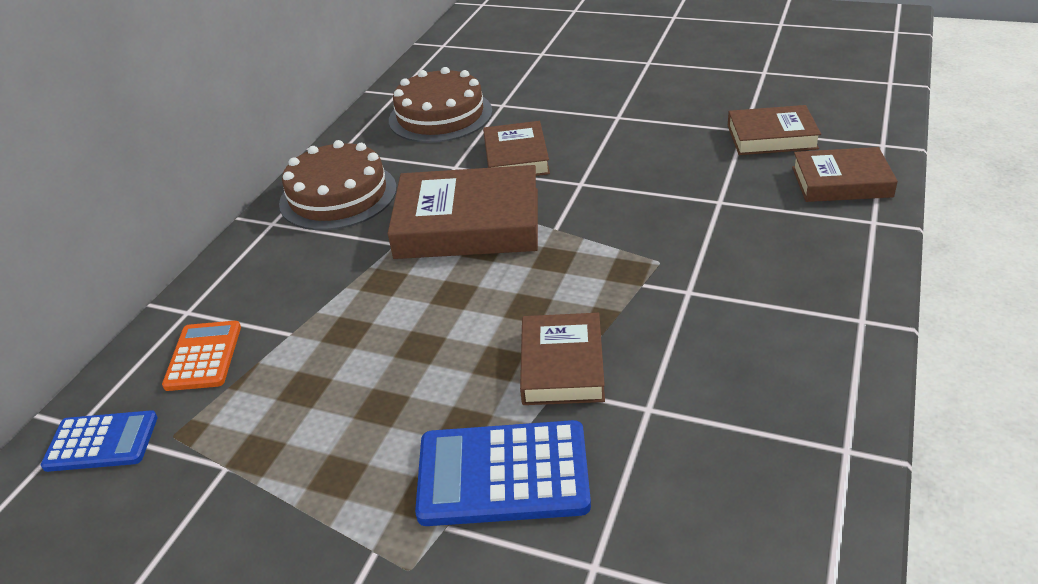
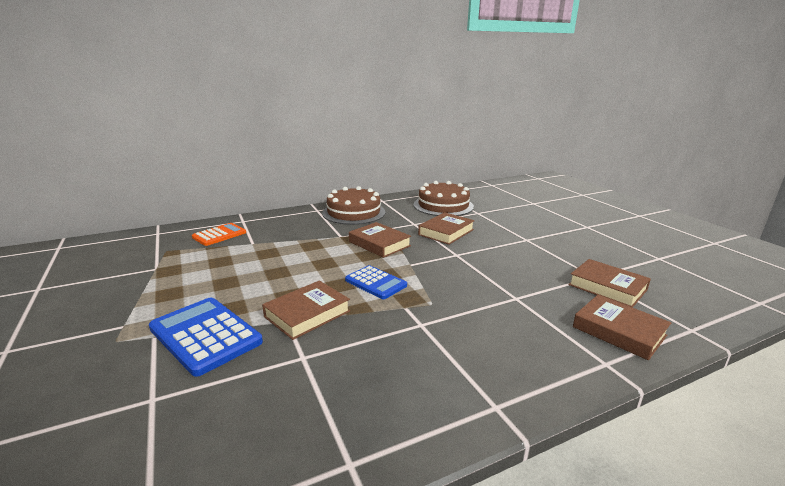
camera: 40 degrees right, 15 degrees down
(101, 442) = (151, 241): blue calculator -> blue calculator (375, 283)
(468, 223) = (379, 244): brown book -> brown book, size x0.61

